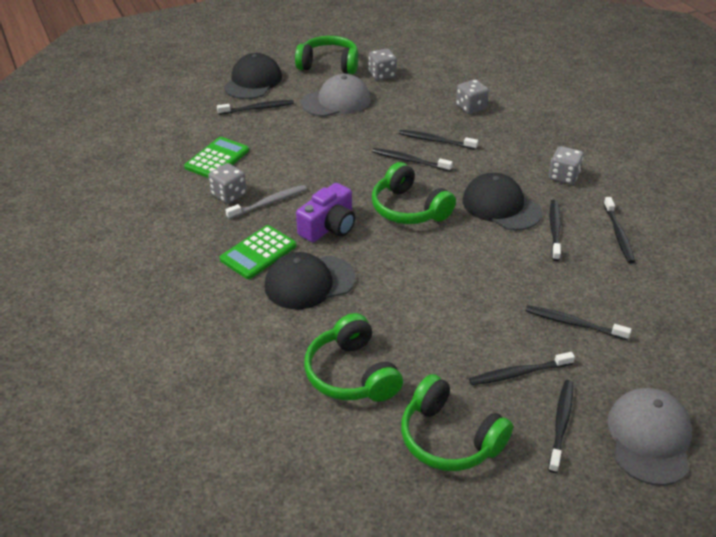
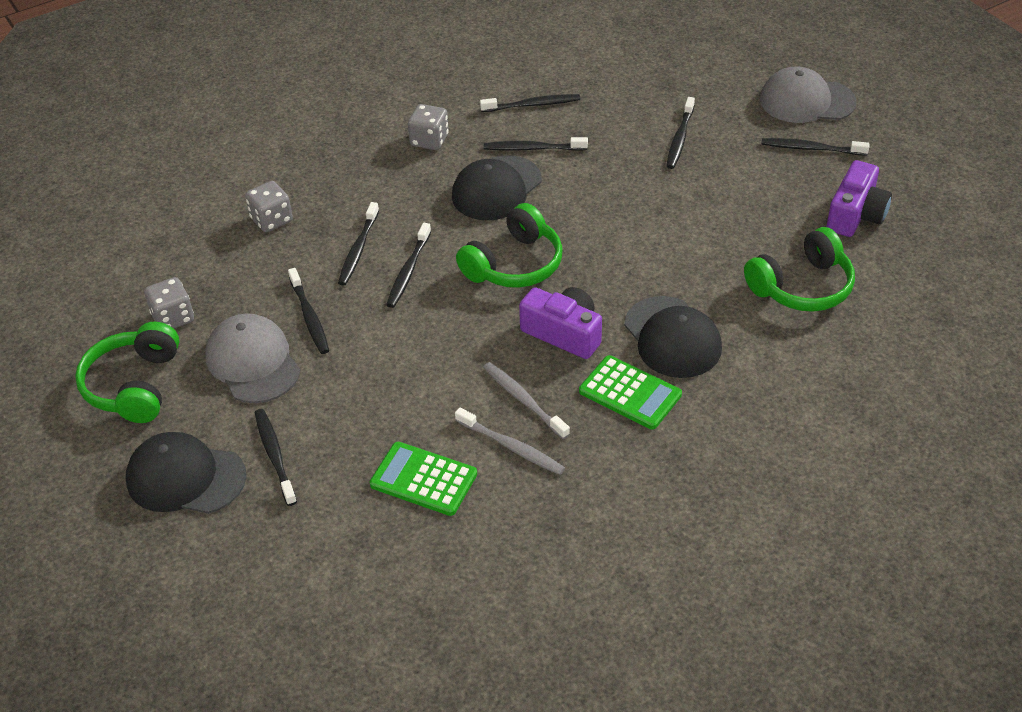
camera: 95 degrees left, 5 degrees up
(229, 194) = (512, 447): grey dice -> grey toothbrush
(449, 438) = (856, 215): green headphones -> purple camera
(518, 373) = (759, 174): black toothbrush -> black toothbrush (309, 317)

